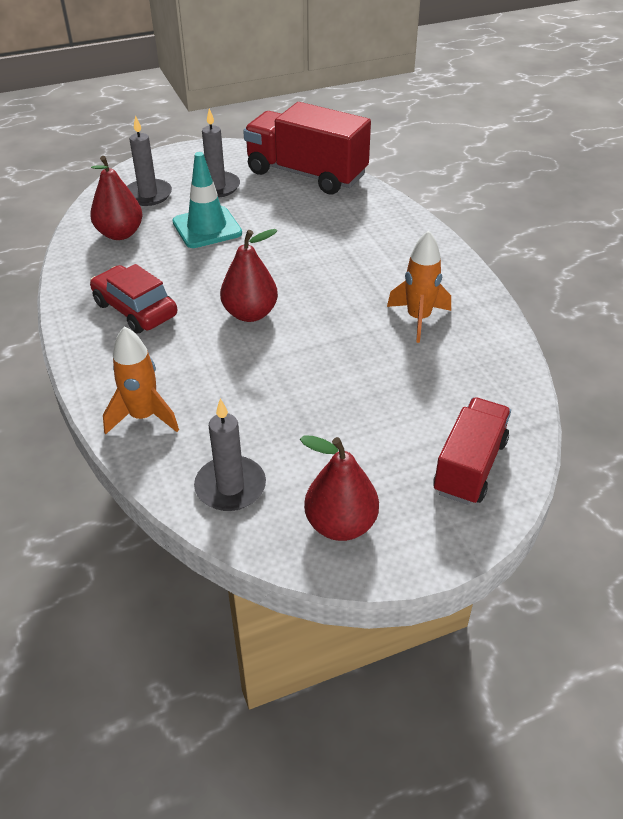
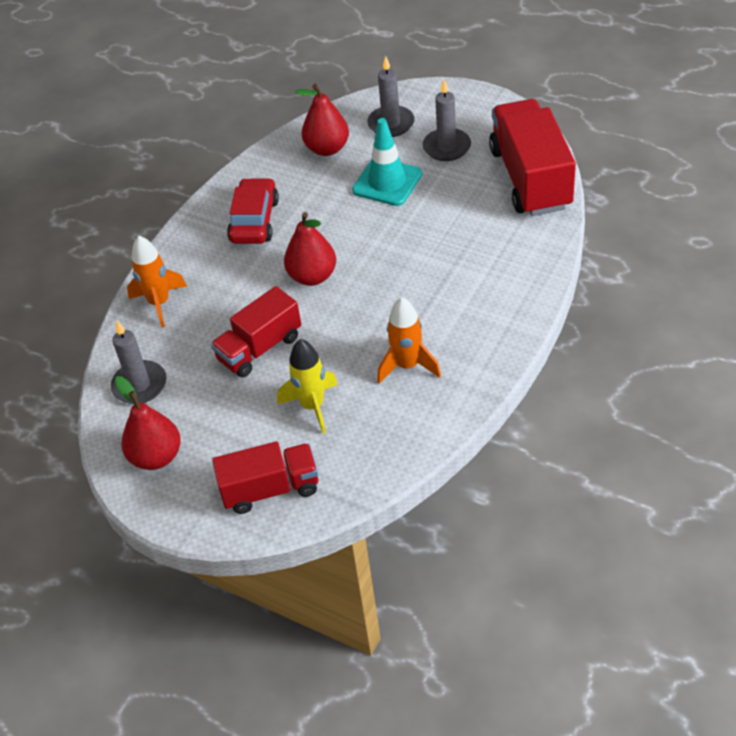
camera: 55 degrees right, 5 degrees up
(291, 385) = (259, 348): none -> red truck
(400, 390) = (312, 406): none -> yellow rocket

